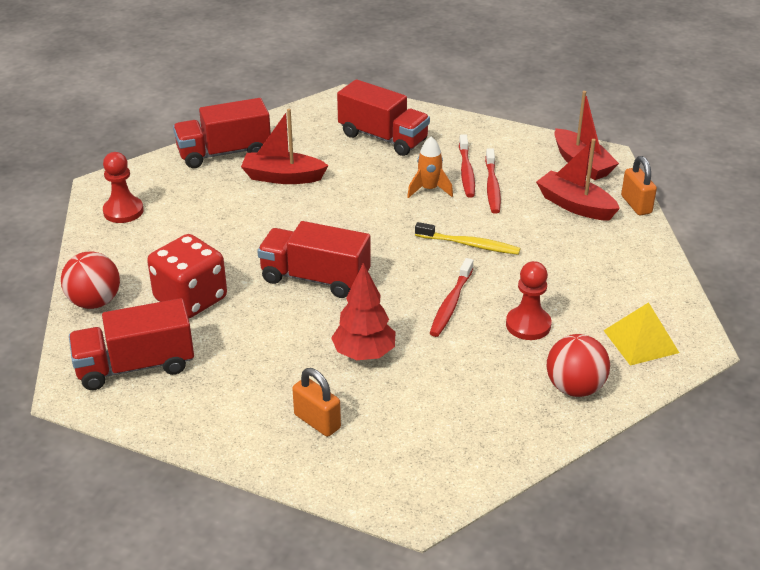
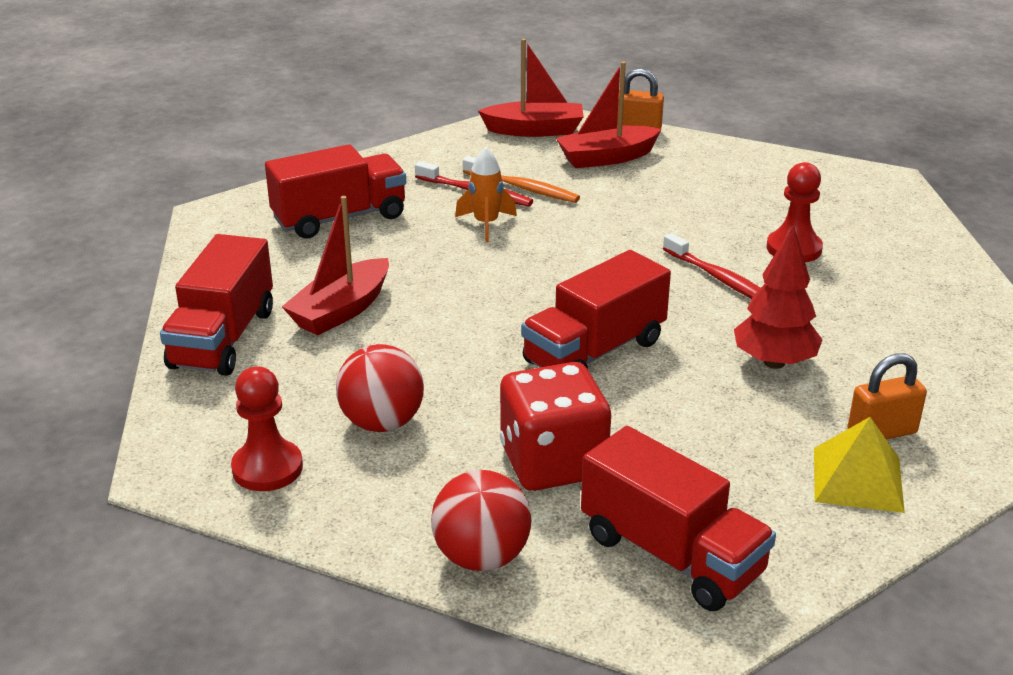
camera: 60 degrees left, 5 degrees down
(135, 366) = (671, 554): red truck -> red truck turned 60 degrees counterclockwise
(469, 244) = (620, 235): yellow toothbrush -> none
(492, 187) = (523, 188): red toothbrush -> orange toothbrush
(574, 388) = (914, 258): red ball -> red ball (382, 422)
(640, 341) = (862, 202): yellow pyramid -> yellow pyramid (857, 479)

